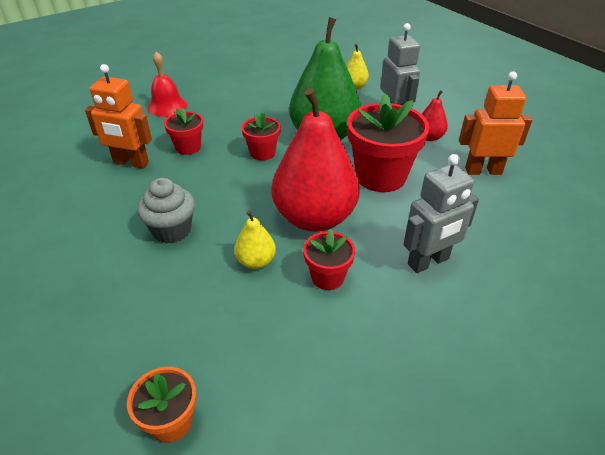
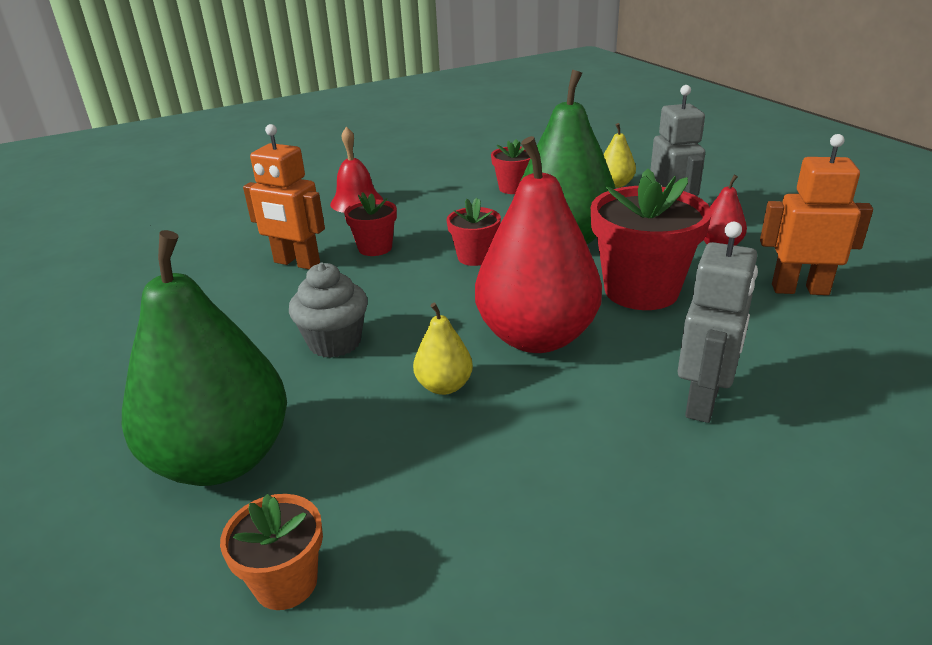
camera: 10 degrees right, 10 degrees down
(107, 332) = (222, 459): none -> green pear
(327, 277) = (545, 412): red flower pot -> red flower pot (513, 188)
(428, 262) = (703, 401): grey robot -> grey robot turned 45 degrees counterclockwise

